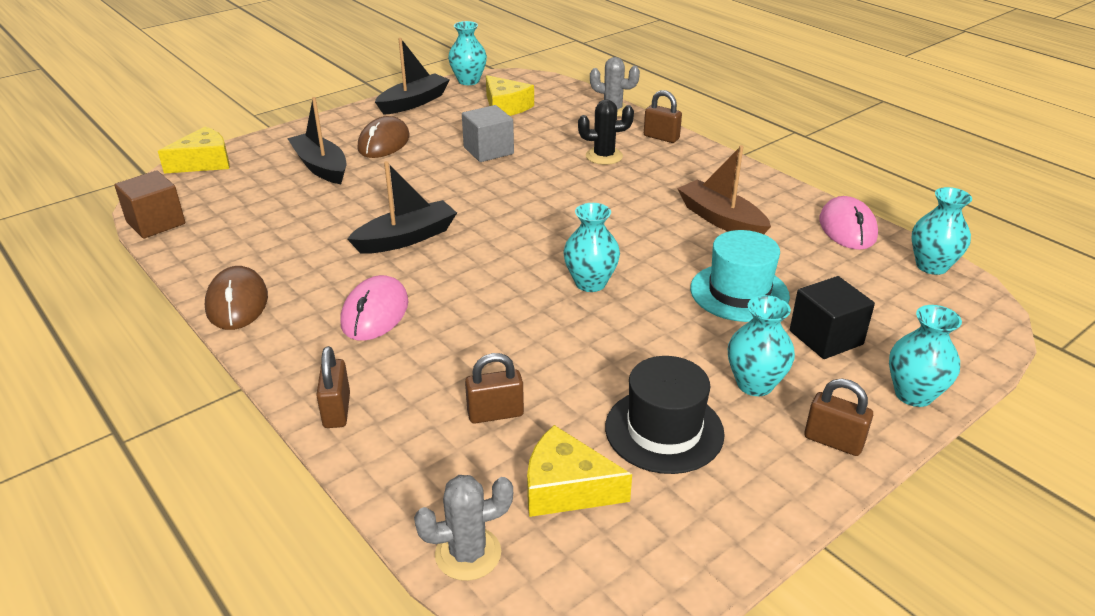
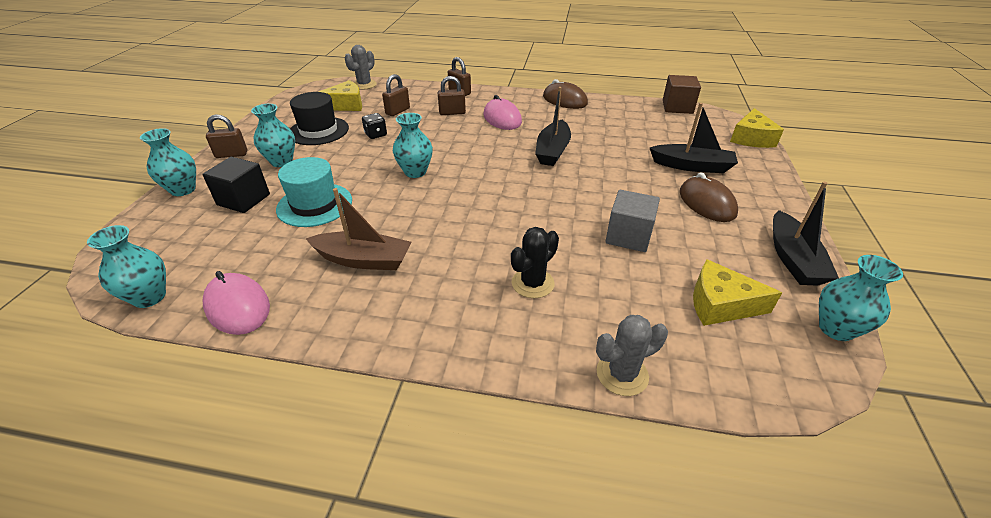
camera: 140 degrees right, 5 degrees up
(581, 372) = (376, 135): none -> black dice
(661, 137) = (512, 350): brown padlock -> brown padlock (452, 113)

